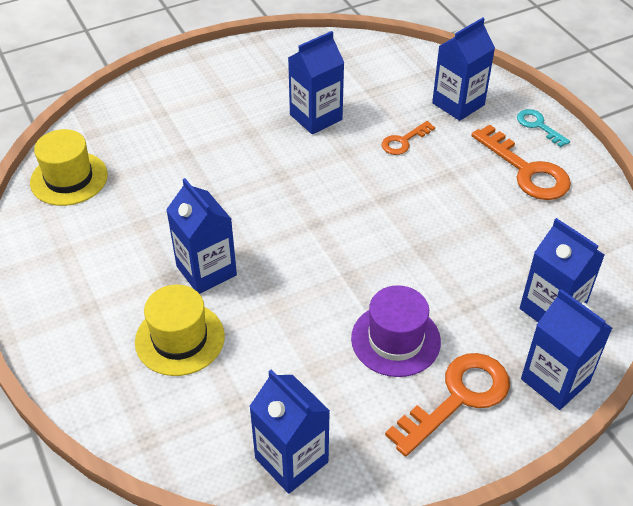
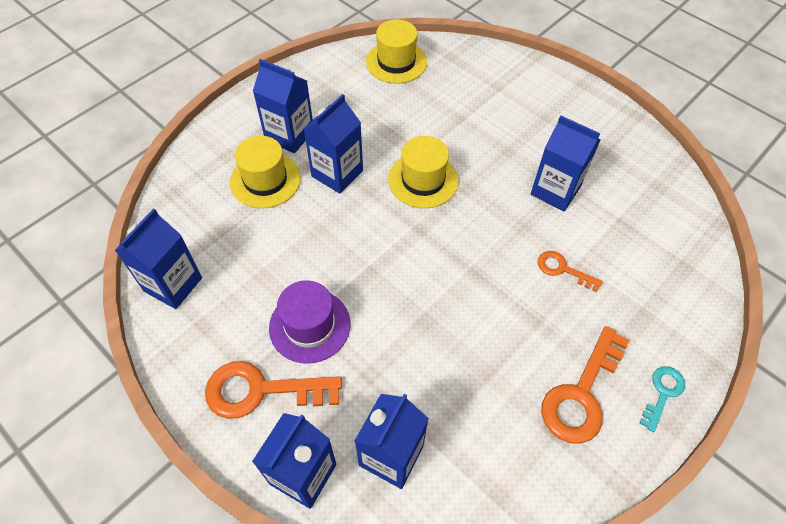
camera: 70 degrees right, 10 degrees up
(254, 204) = (423, 180): none -> yellow hat
(458, 104) = (649, 305): blue carton -> blue carton (289, 135)
(458, 397) = (261, 390): orange key -> orange key turned 150 degrees clockwise

